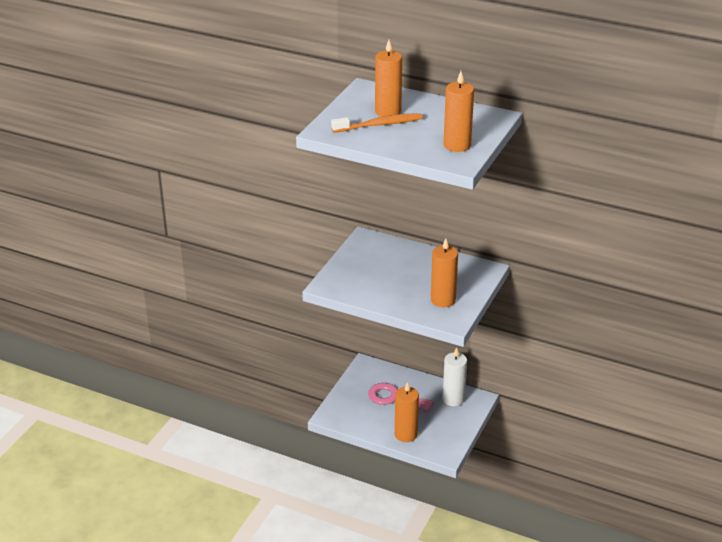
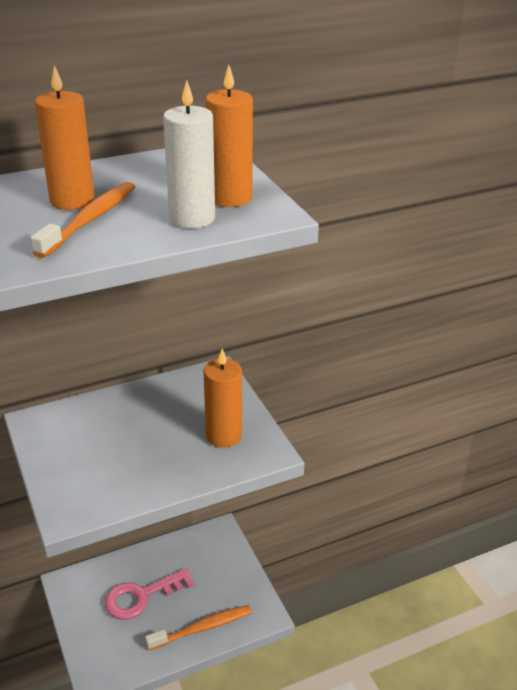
camera: 50 degrees left, 0 degrees up
(406, 434) = (202, 628): orange candle -> orange toothbrush
(453, 399) = (199, 550): white candle -> white candle (192, 218)

